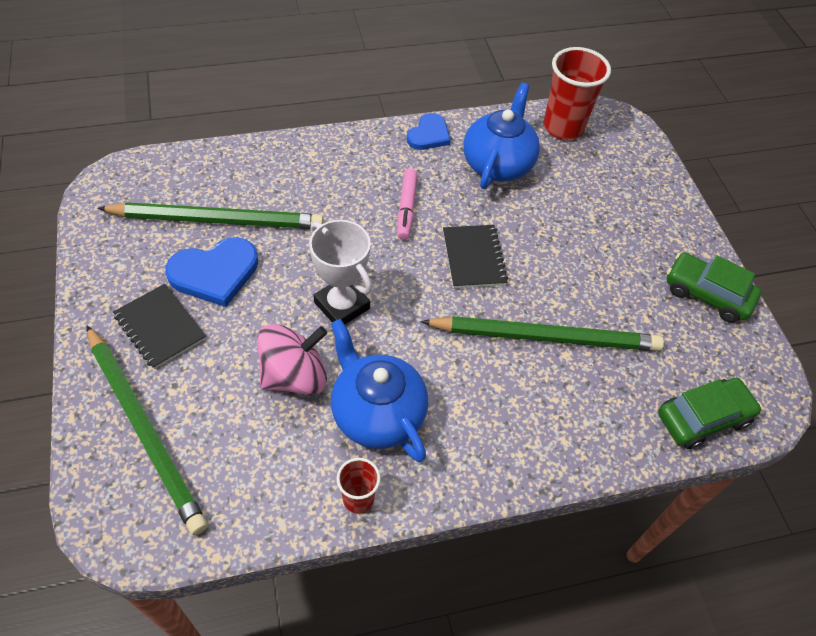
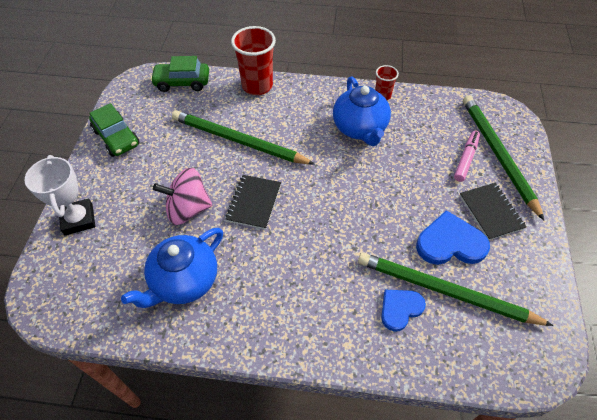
camera: 155 degrees left, 0 degrees up
(294, 376) = (404, 159): pink spinning top -> pink spinning top (188, 209)
(342, 305) = (362, 194): white trophy -> white trophy (78, 219)
(406, 208) = (284, 258): pink marker -> pink marker (465, 159)
(429, 135) = (227, 335): blue heart -> blue heart (400, 309)
(563, 127) = (96, 306): red cup -> red cup (257, 86)

